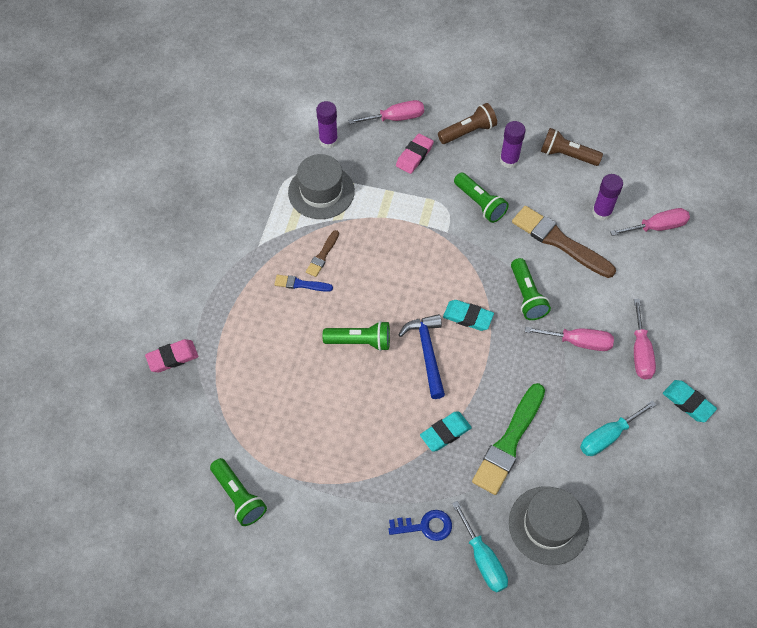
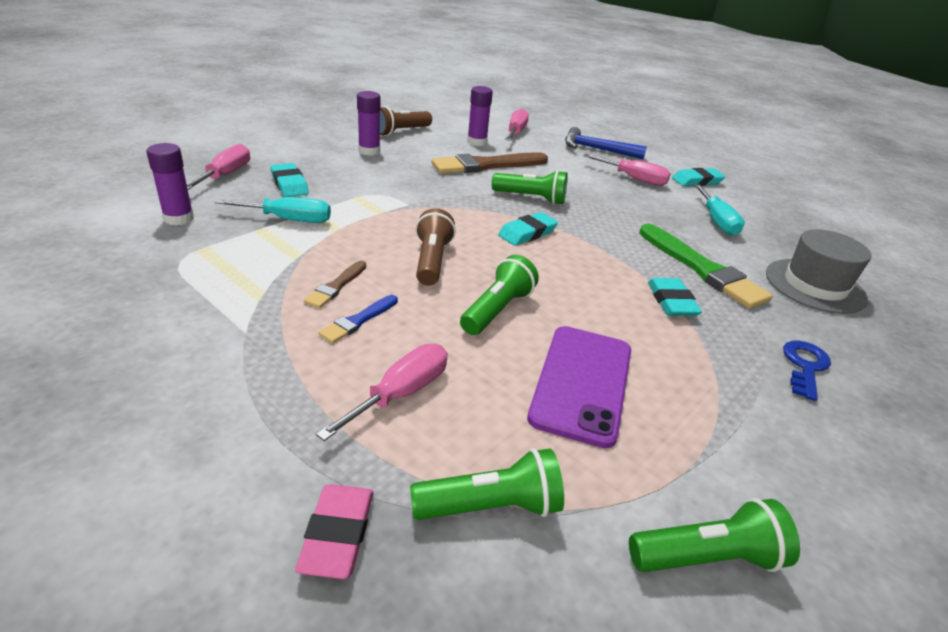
camera: 65 degrees left, 25 degrees down
(321, 192) = (241, 250): grey hat -> none
(322, 255) = (336, 286): brown brush -> brown brush turned 60 degrees clockwise
(322, 409) = (582, 383): none -> purple phone
(414, 156) = (289, 184): pink eraser -> turquoise eraser
(427, 353) = (553, 272): blue hammer -> blue hammer (597, 149)
(468, 132) = (307, 153): brown flashlight -> brown flashlight (432, 261)
(480, 203) = (397, 178): green flashlight -> green flashlight (490, 506)
(483, 559) = (857, 342): turquoise screwdriver -> turquoise screwdriver (289, 220)
(578, 342) = (604, 196): pink screwdriver -> pink screwdriver (401, 393)

